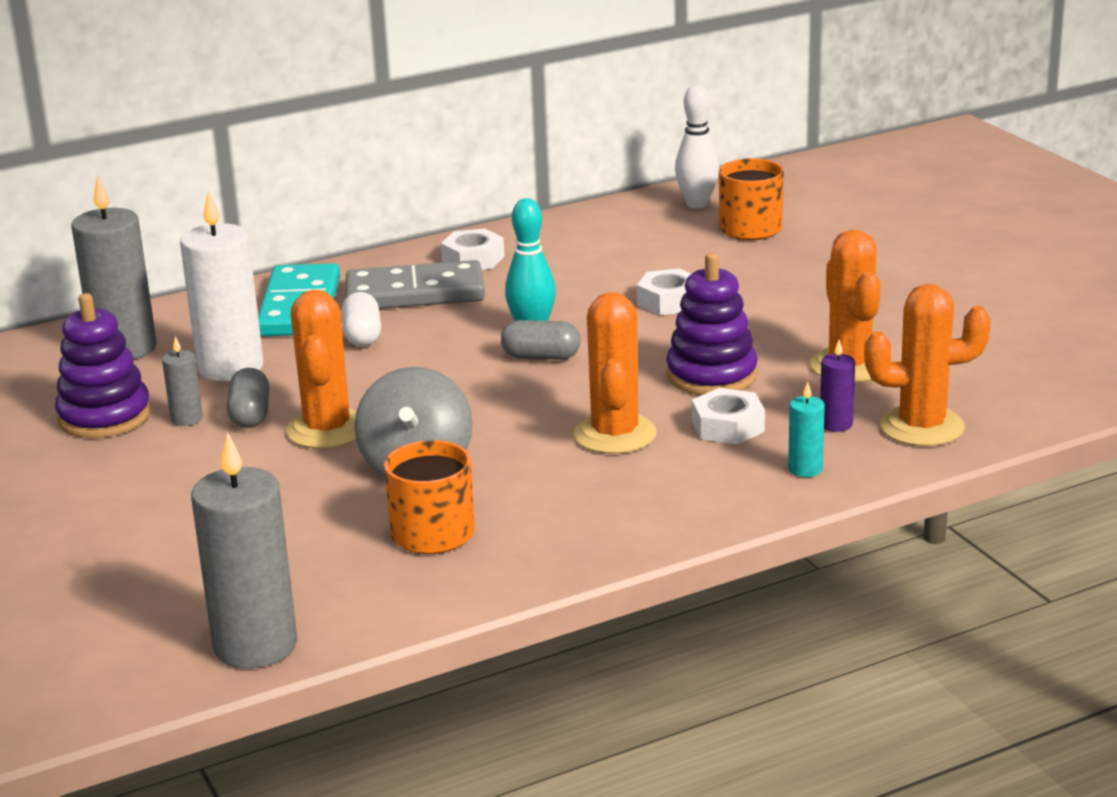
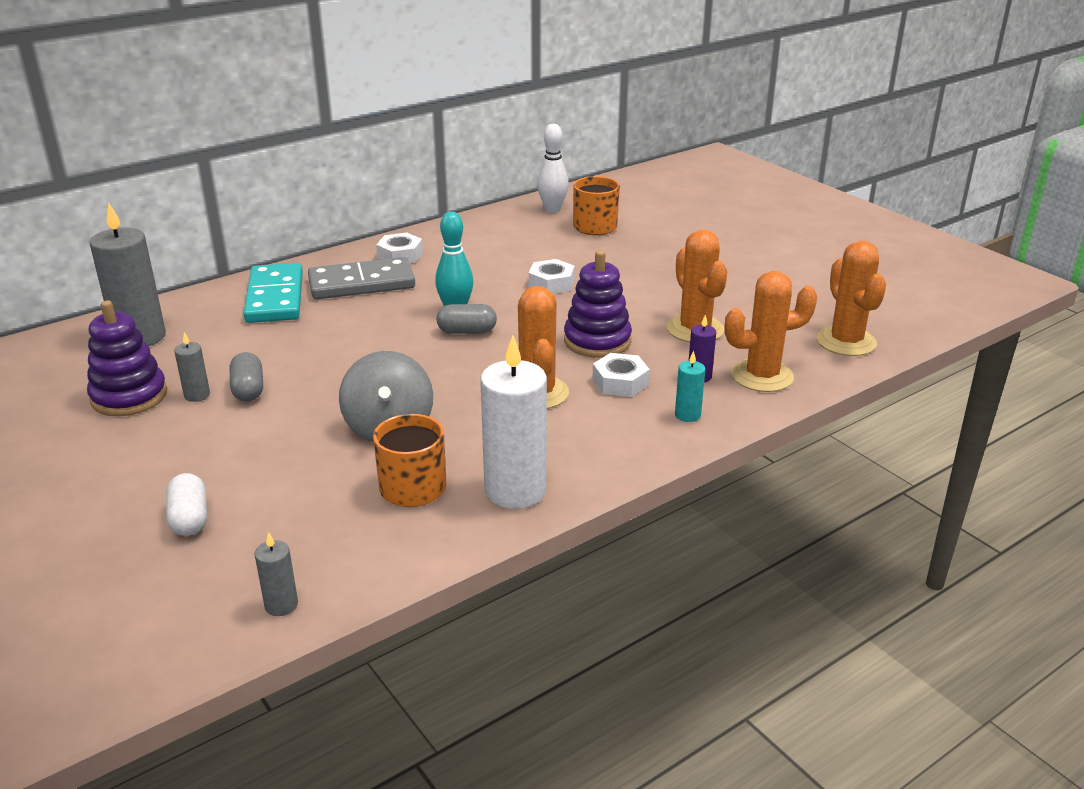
camera: 10 degrees left, 5 degrees up
(230, 367) = (227, 349): white candle -> white candle (515, 490)
(255, 645) = (281, 605): grey candle -> grey candle, size x0.46
(327, 430) = (312, 399): orange cactus -> orange cactus (846, 342)
(362, 336) = (327, 319): white capsule -> white capsule (189, 518)

